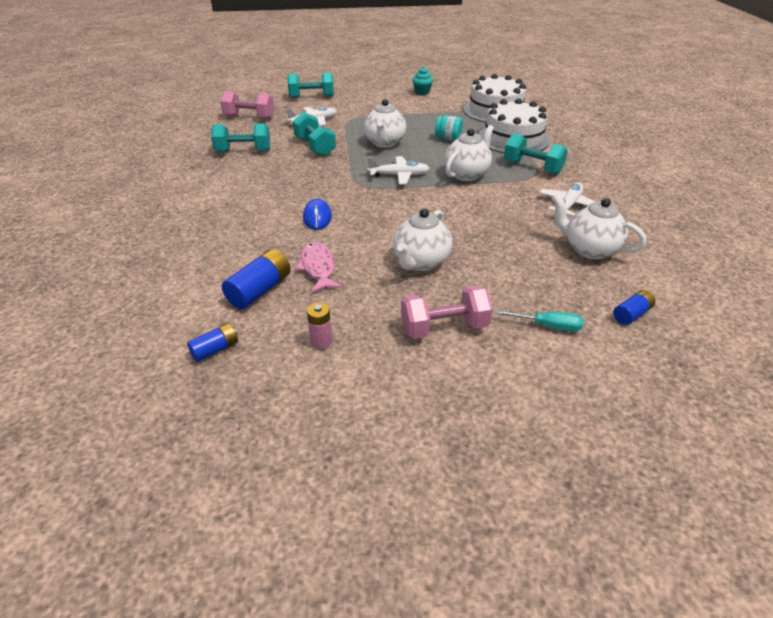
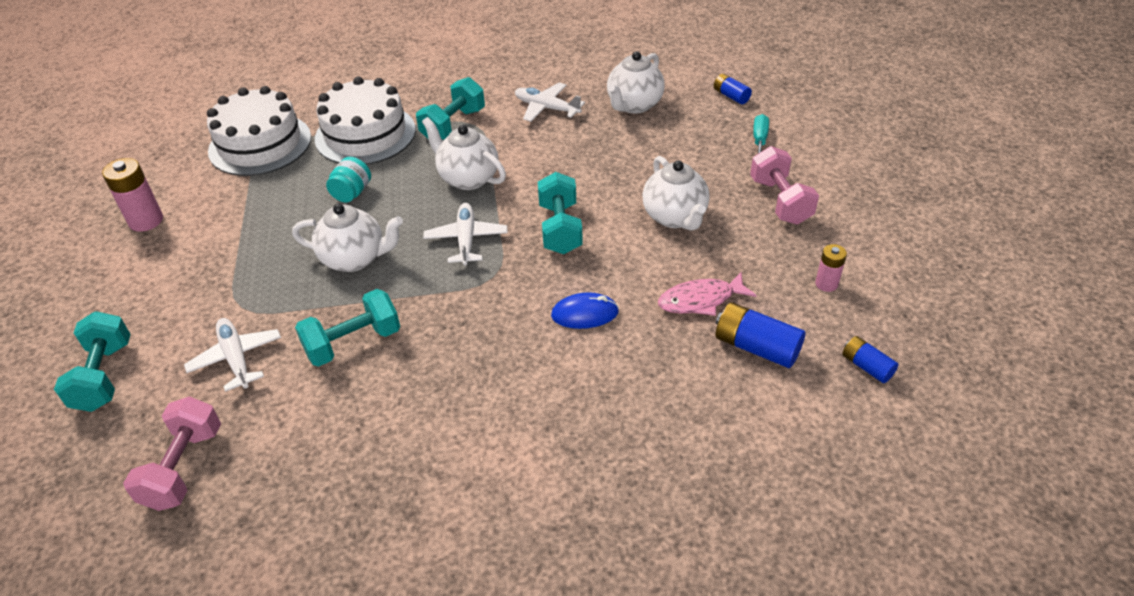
camera: 90 degrees left, 5 degrees up
(243, 151) = (353, 444): turquoise dumbbell -> turquoise dumbbell (560, 229)
(420, 262) = (675, 217): white teapot -> white teapot turned 45 degrees clockwise
(422, 92) = (146, 221): turquoise cupcake -> pink battery

